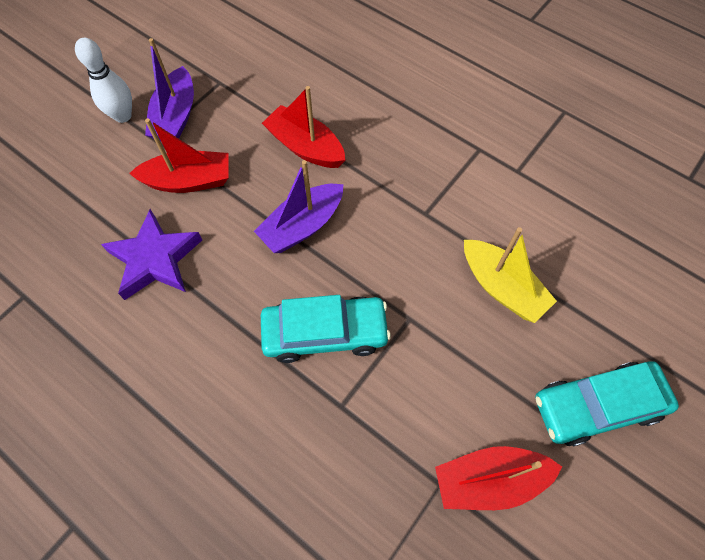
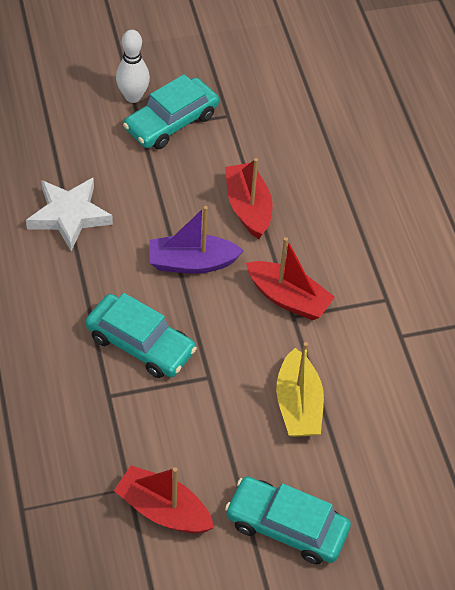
camera: 35 degrees right, 10 degrees down
(155, 259) = (69, 216): purple star -> white star
(176, 116) = (171, 122): purple boat -> turquoise car
(189, 181) = (139, 176): red boat -> red boat (288, 298)

